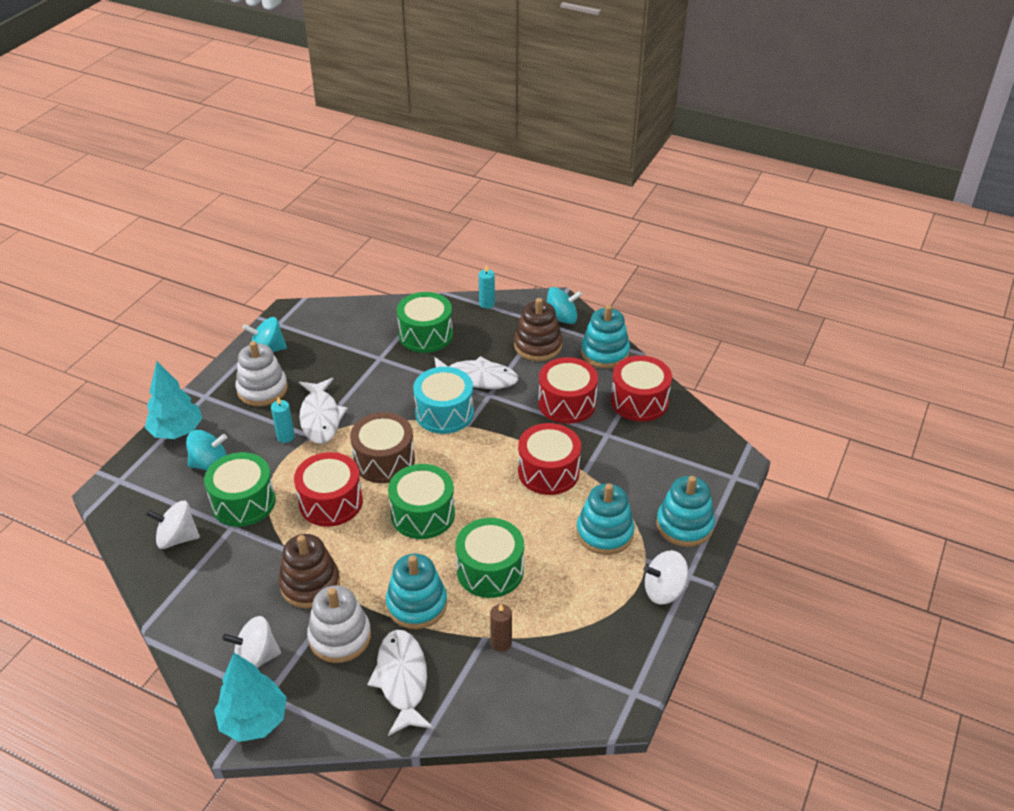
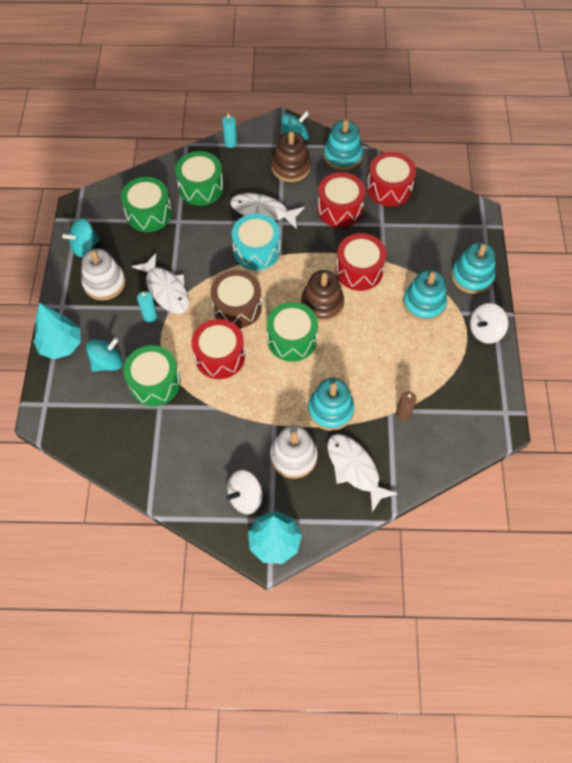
camera: 25 degrees left, 20 degrees up
(177, 538) = (124, 432): white spinning top -> none
(310, 584) = (247, 426): brown stacking toy -> brown stacking toy (322, 304)
(477, 378) = (263, 212): white fish -> white fish turned 150 degrees counterclockwise
(490, 570) = (364, 363): green drum -> green drum (149, 213)

